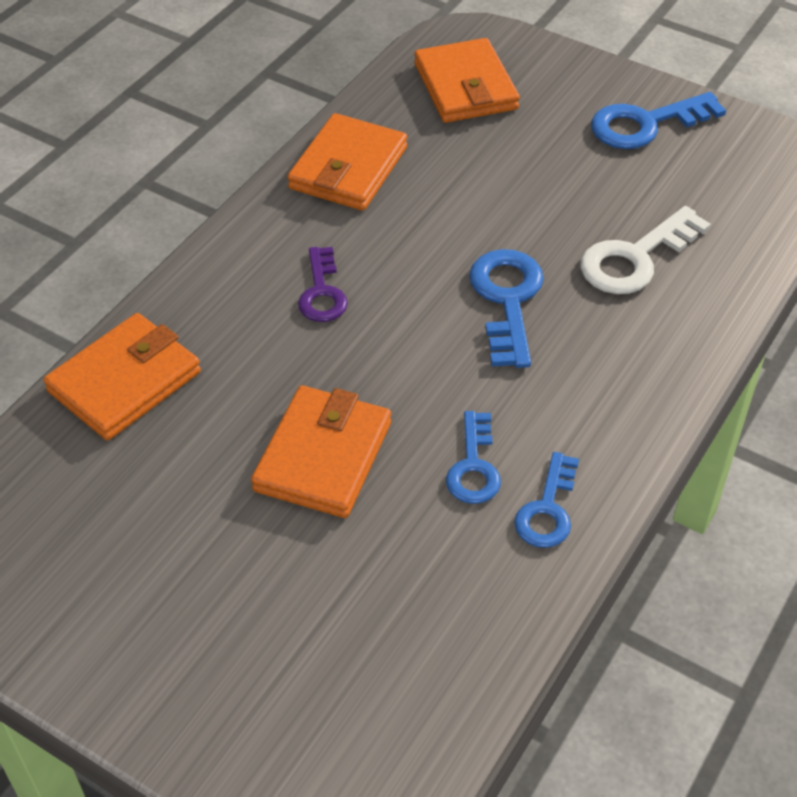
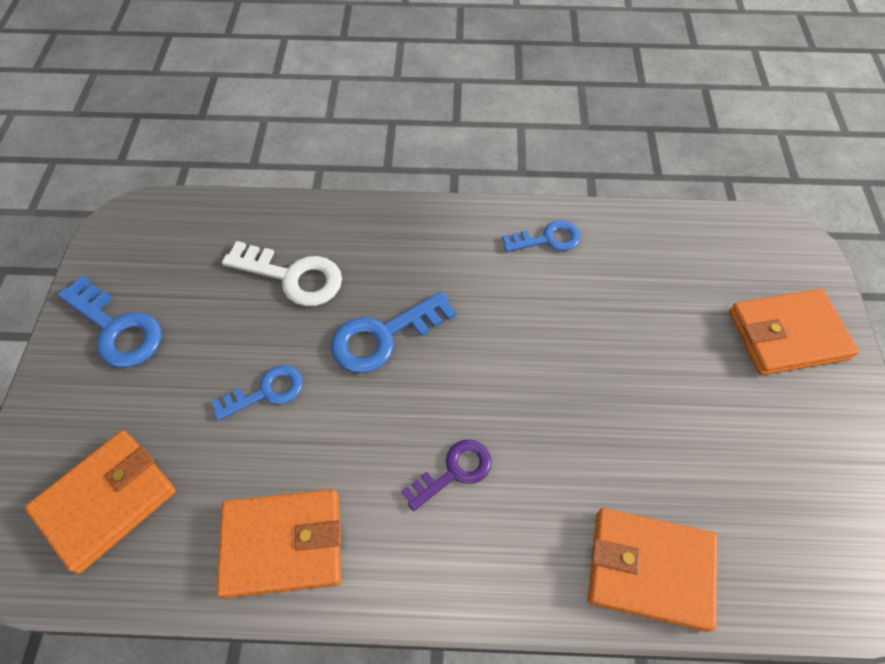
camera: 120 degrees left, 10 degrees up
(323, 456) = (604, 378): orange wallet -> orange wallet (787, 335)
(473, 467) = (546, 289): blue key -> blue key (266, 392)

